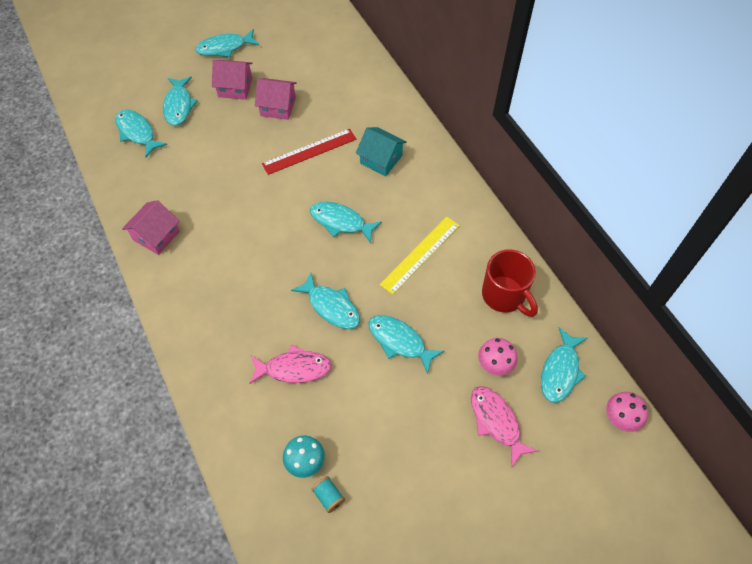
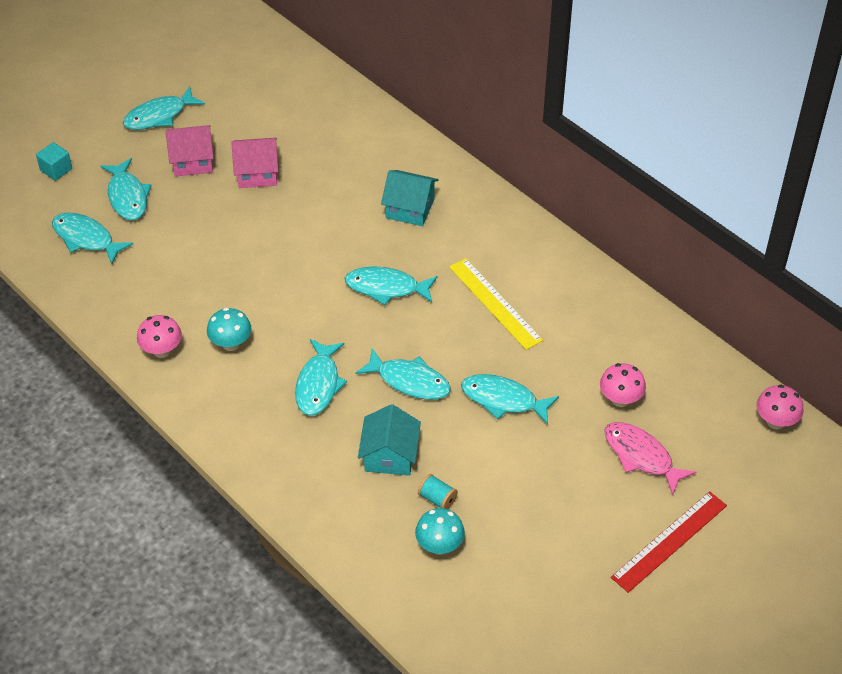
camera: 15 degrees left, 10 degrees down
(137, 74) = (56, 170): none -> turquoise cube
(156, 236) = (162, 351): pink house -> pink mushroom
(208, 242) = (231, 344): none -> turquoise mushroom
(294, 368) = (390, 455): pink fish -> turquoise house
(309, 151) = (317, 217): red ruler -> red ruler (669, 541)
(328, 496) = (479, 573): turquoise spool -> turquoise spool (437, 499)
(420, 254) = (495, 303): yellow ruler -> yellow ruler turned 60 degrees counterclockwise
(504, 296) = (608, 326): red mug -> none
(560, 371) = (696, 389): turquoise fish -> turquoise fish (318, 384)

